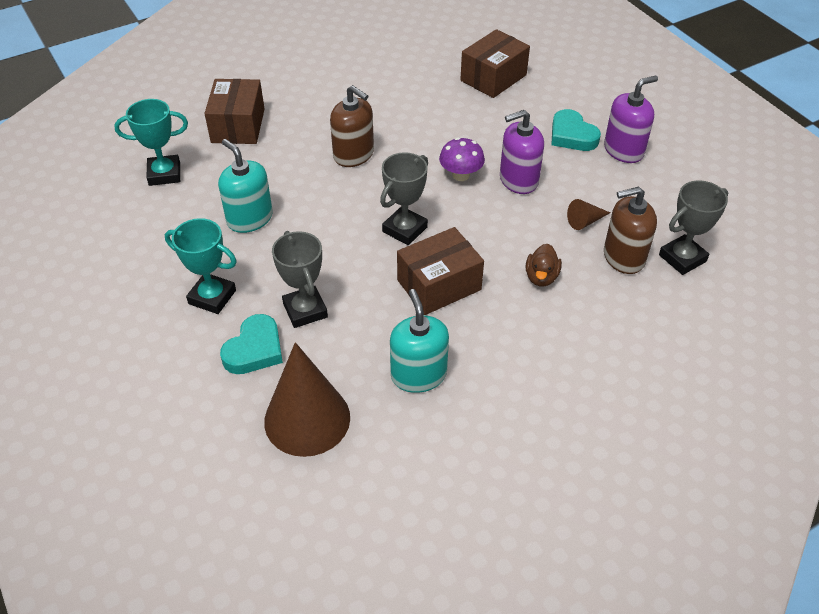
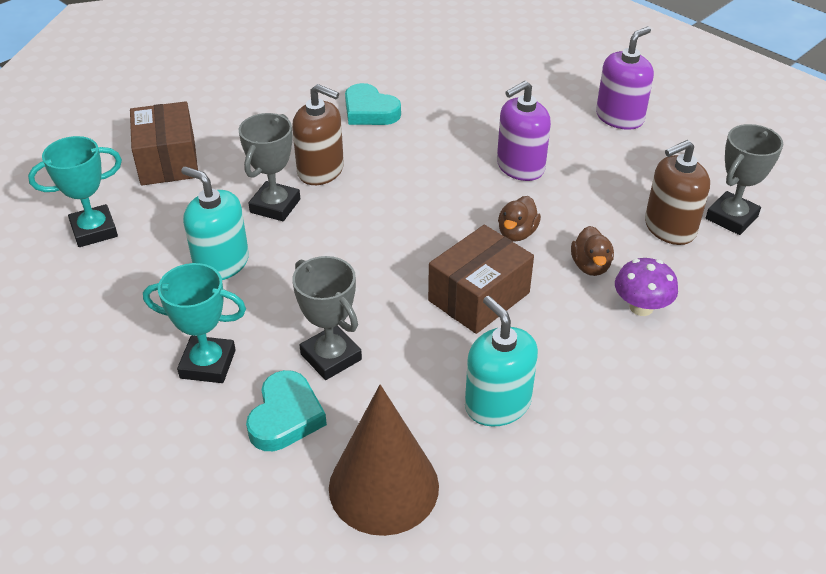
camera: 15 degrees left, 5 degrees down
(405, 229) = (413, 242): grey trophy -> grey trophy (275, 206)
(461, 175) = (453, 172): purple mushroom -> purple mushroom (641, 307)
(492, 237) = (517, 233): none -> brown duck
(493, 78) = (447, 65): brown box -> none
(572, 135) = (558, 111): turquoise heart -> turquoise heart (369, 111)
(585, 221) = (611, 198): brown cone -> none

